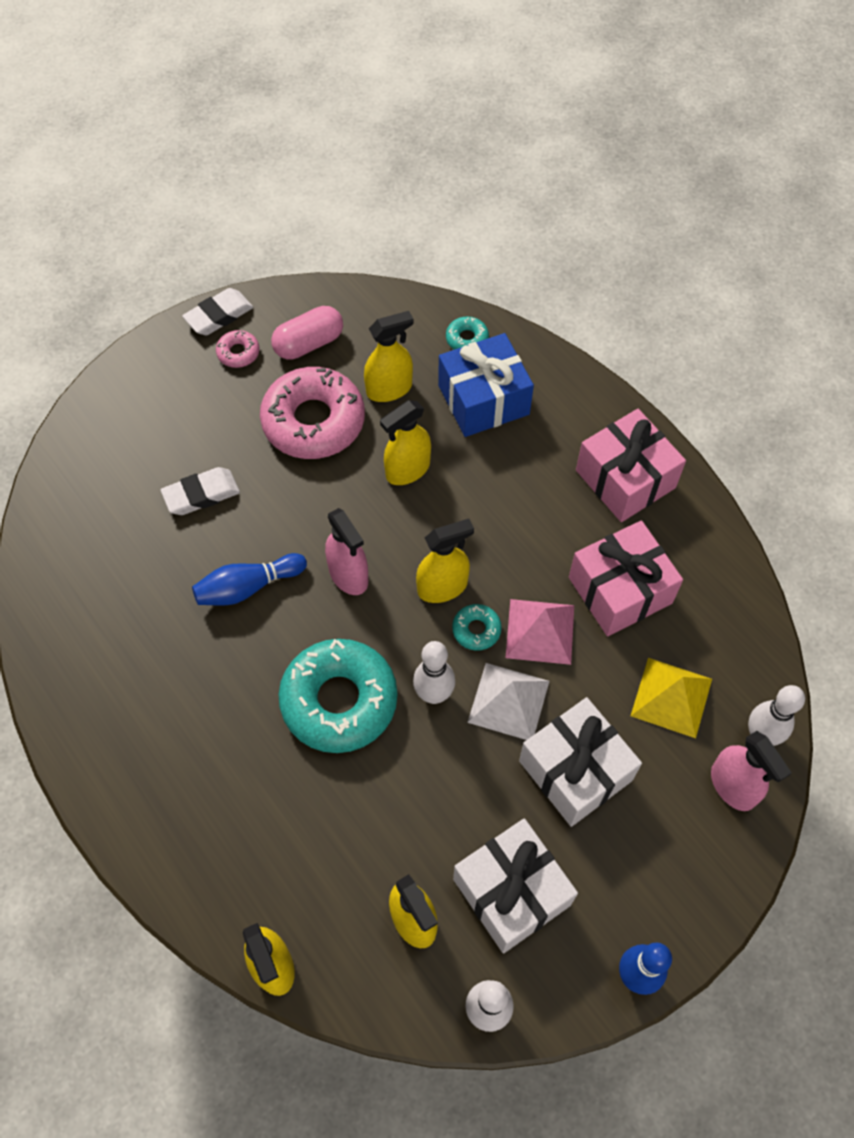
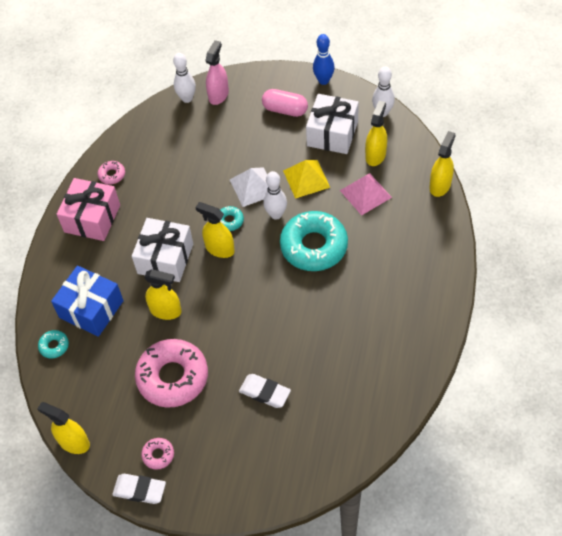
camera: 125 degrees left, 5 degrees down
(248, 587) = (295, 327): blue bowling pin -> none
(309, 343) = (121, 423): pink capsule -> pink capsule (285, 110)
(348, 575) = (249, 290): pink spray bottle -> none
(389, 389) = (120, 357): yellow spray bottle -> yellow spray bottle (74, 442)
(540, 631) = (207, 198): pink pyramid -> pink pyramid (365, 194)
(575, 770) = (262, 145): white gift -> white gift (165, 258)
(620, 590) = (159, 183): pink gift -> none
(671, 697) = (197, 135): yellow pyramid -> yellow pyramid (306, 179)
(684, 544) = (112, 175): none -> pink donut

